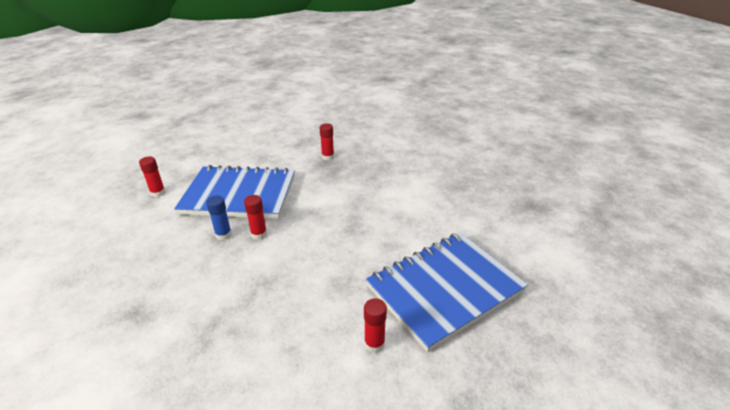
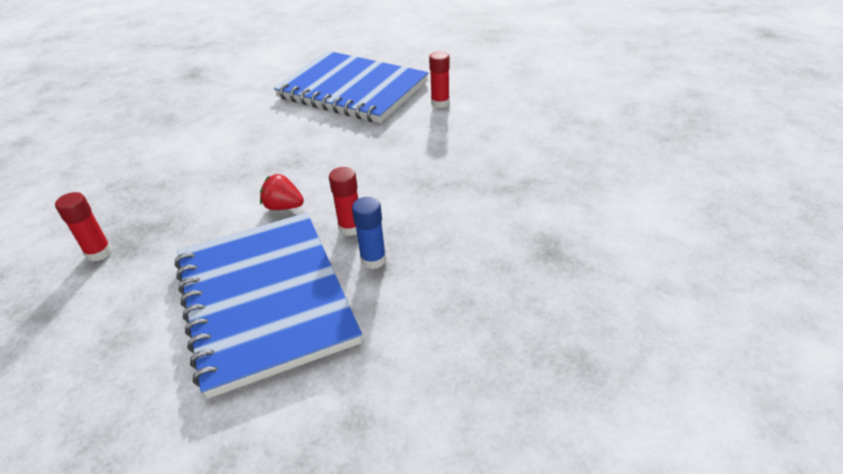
camera: 115 degrees left, 5 degrees up
(158, 193) = (311, 433): red glue stick -> none
(306, 214) = (283, 207): none -> red strawberry

